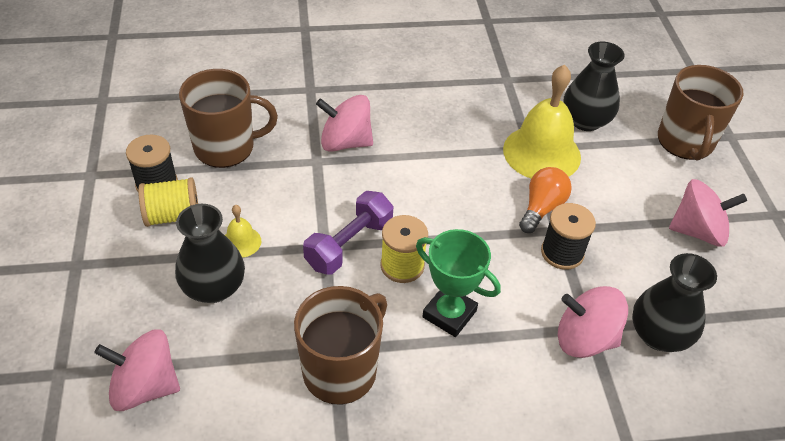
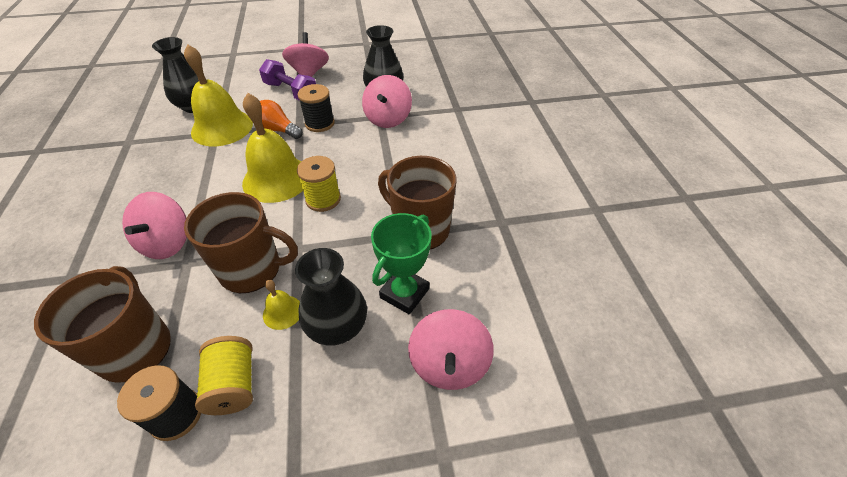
camera: 90 degrees left, 0 degrees up
(349, 244) = (297, 232): purple dumbbell -> purple dumbbell (291, 92)
(441, 217) = (276, 179): none -> yellow bell
(449, 314) = (369, 174): green trophy -> green trophy (404, 293)
(685, 142) = (232, 69): brown mug -> brown mug (252, 269)

